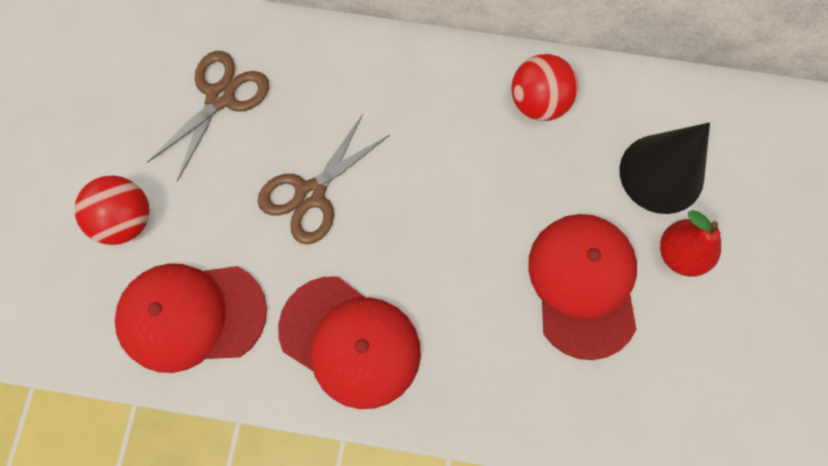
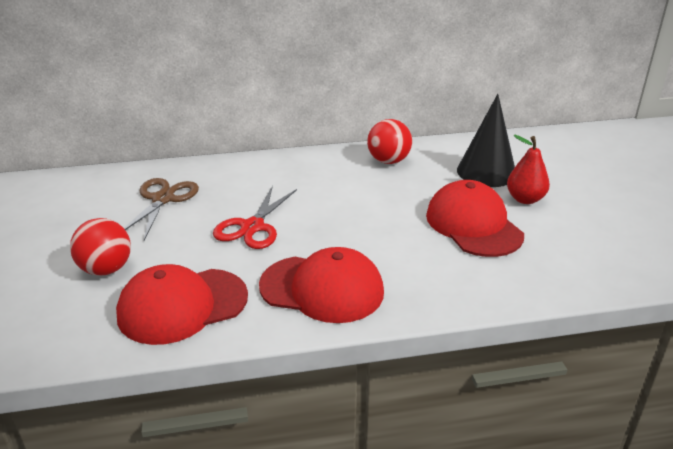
camera: 20 degrees left, 40 degrees down
(310, 194) = (252, 227): brown scissors -> red scissors

